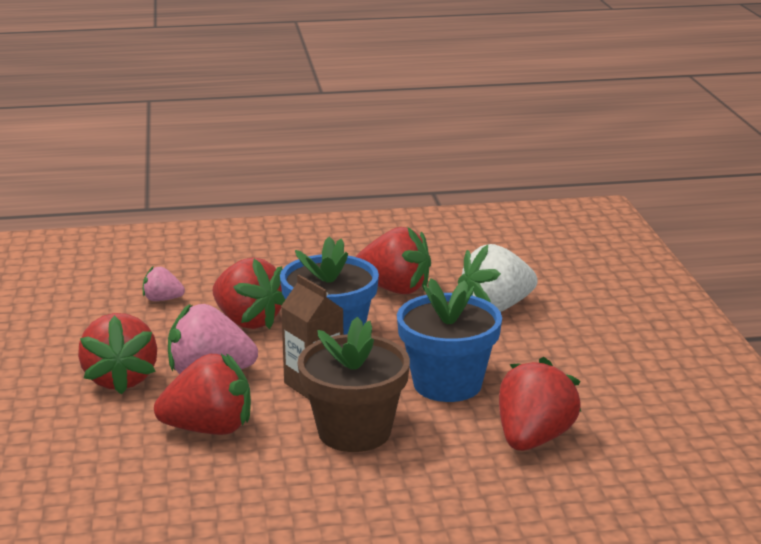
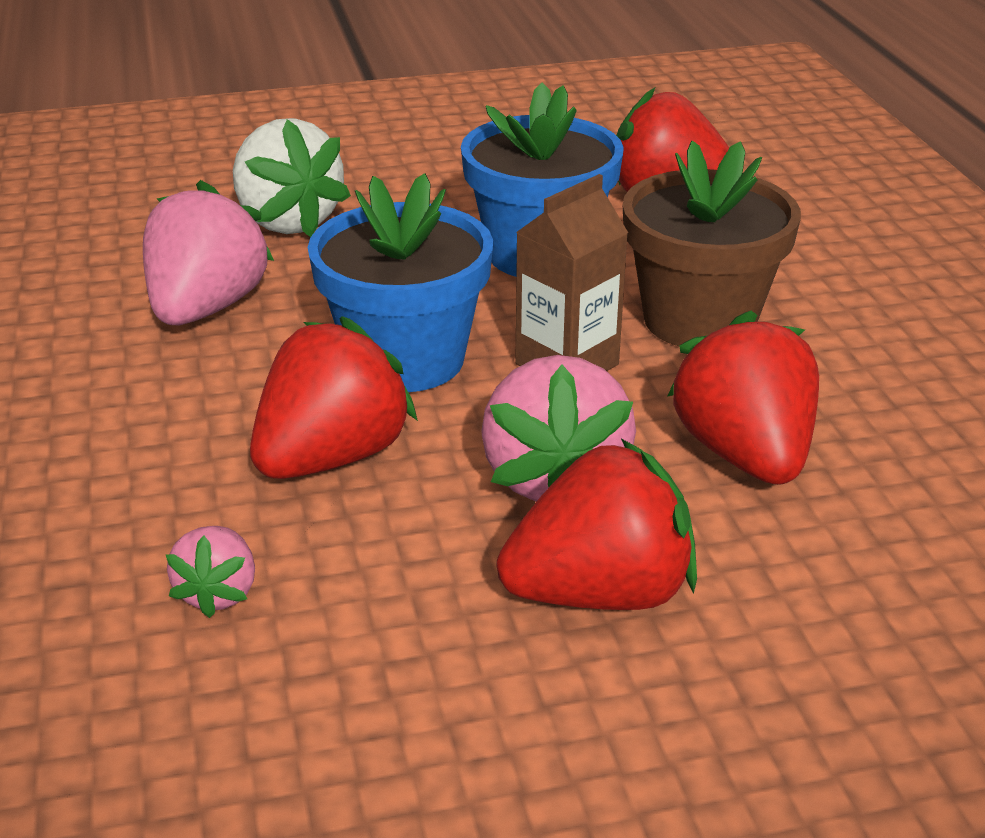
camera: 95 degrees left, 10 degrees up
(394, 289) = (206, 308): red strawberry -> pink strawberry

